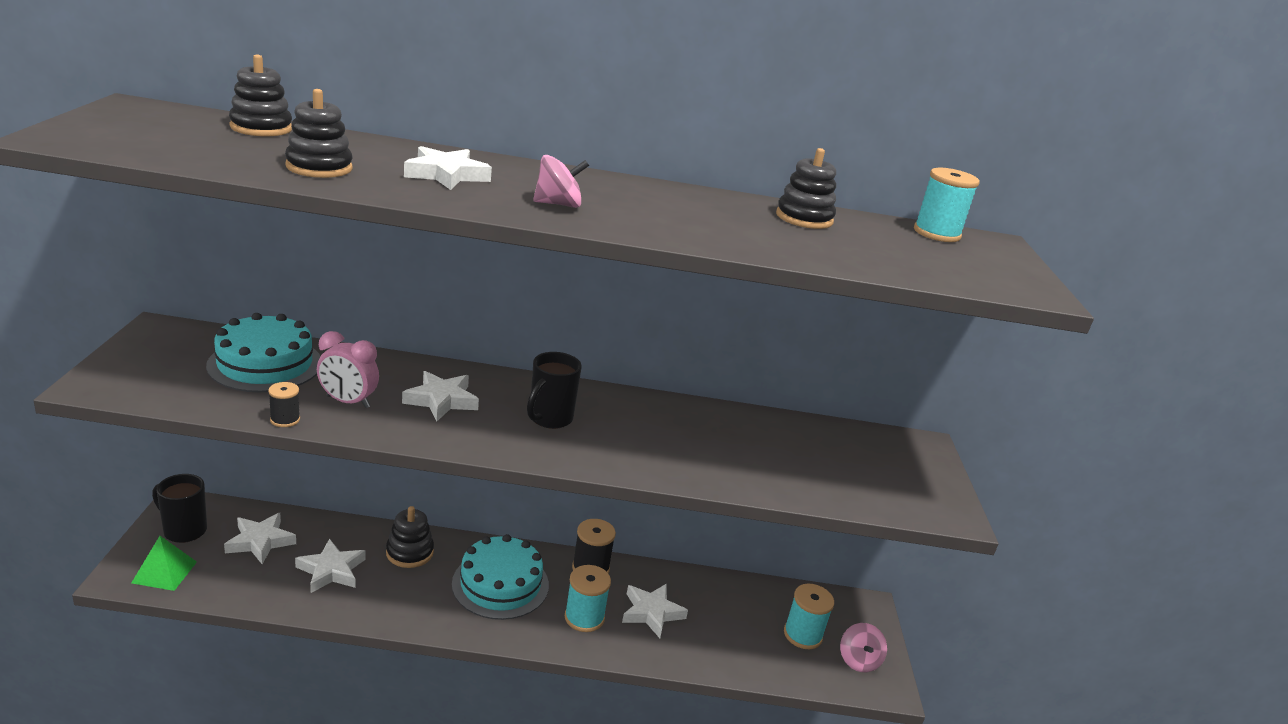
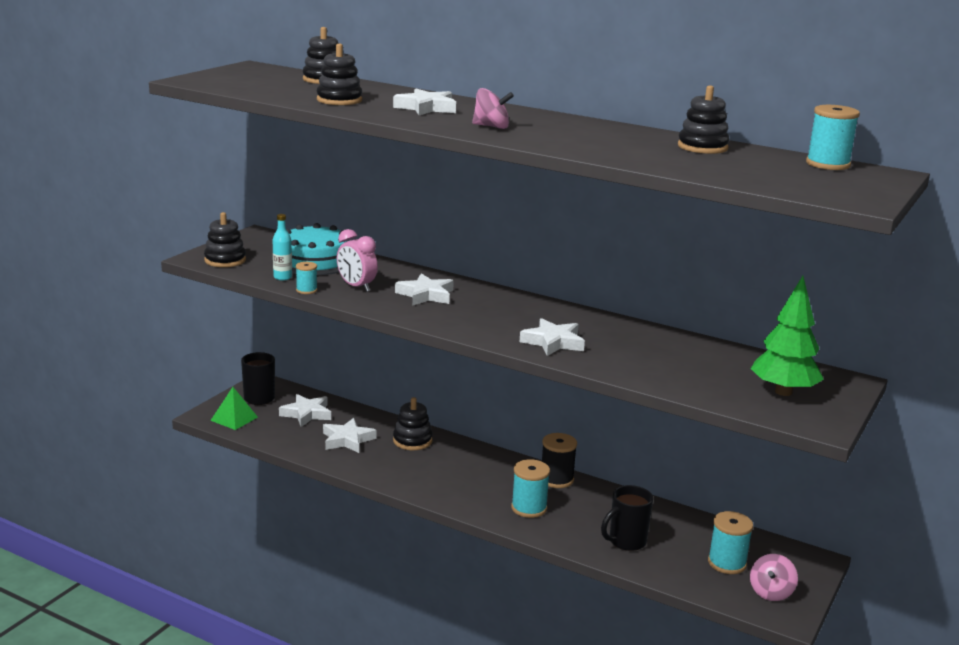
camera: 30 degrees right, 5 degrees down
(136, 383) = (225, 260): none -> black stacking toy
(238, 402) = (282, 277): none -> turquoise bottle
(285, 419) = (306, 290): black spool -> turquoise spool
(500, 584) = (472, 474): turquoise cake -> none
(549, 419) = (502, 316): black mug -> black mug (626, 542)
(652, 612) = (591, 518): white star -> white star (553, 342)
(888, 474) = (783, 392): none -> green tree

